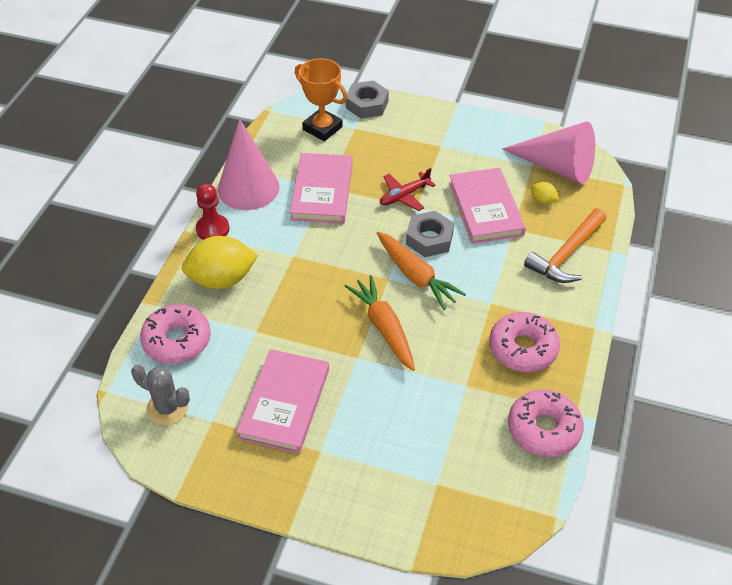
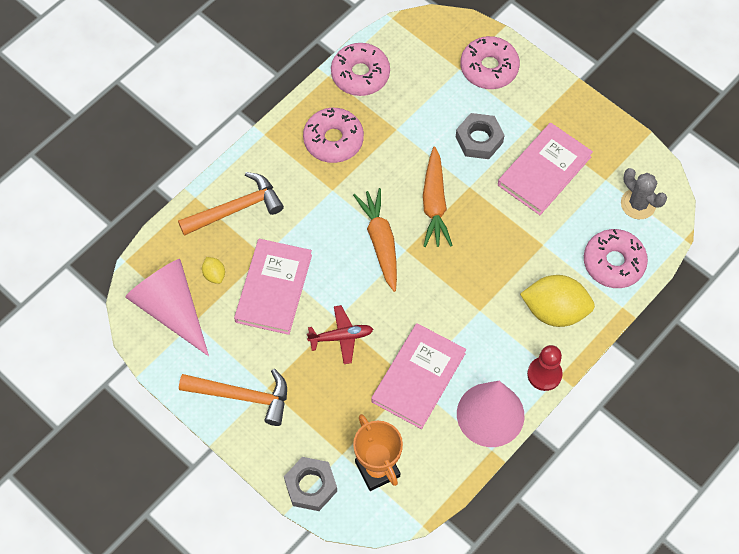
camera: 155 degrees left, 15 degrees up
(403, 499) = (489, 68): none -> pink donut
(429, 239) = (346, 276): grey nut -> grey nut (479, 139)
(455, 135) = (243, 396): none -> orange hammer

